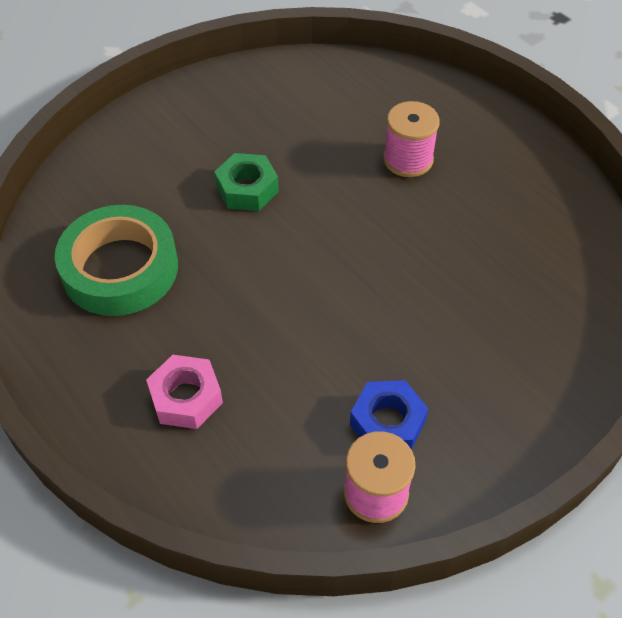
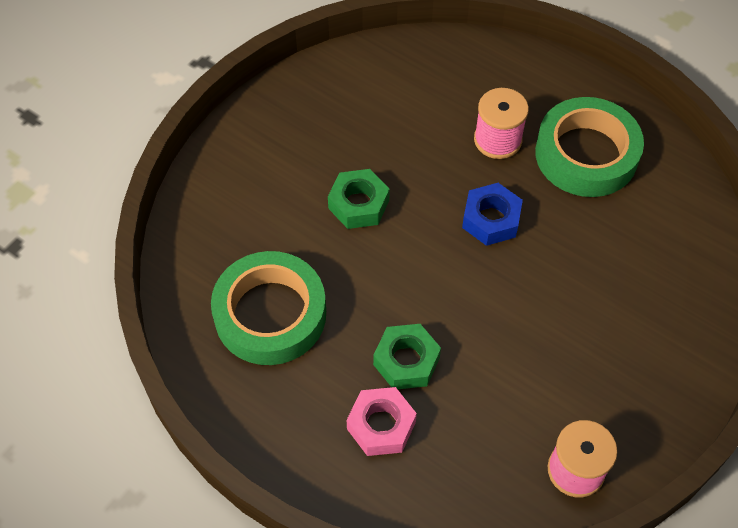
camera: 15 degrees left, 5 degrees up
(236, 342) = (406, 361): none -> green nut
(387, 423) = (564, 404): blue nut -> blue nut (491, 219)
(495, 190) = (586, 154): none -> green tape

